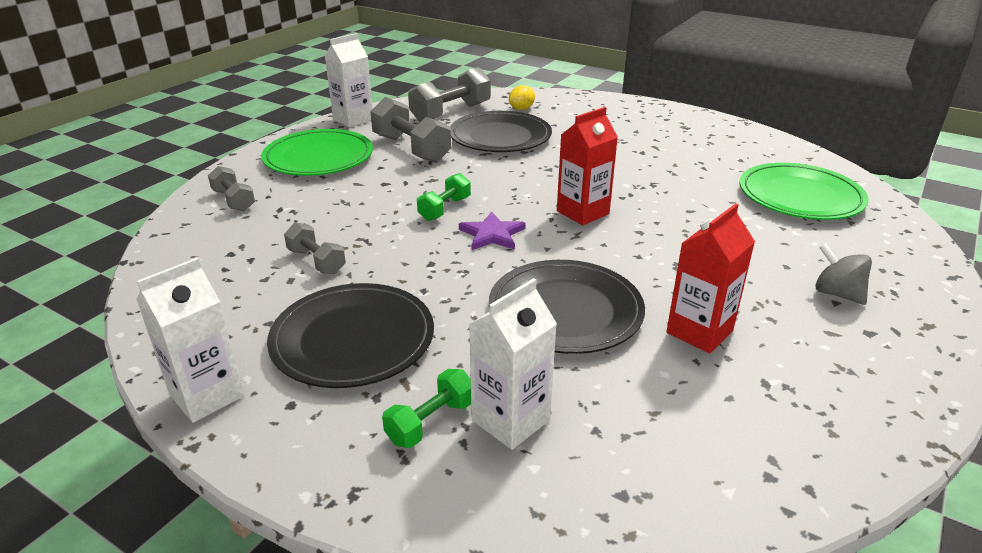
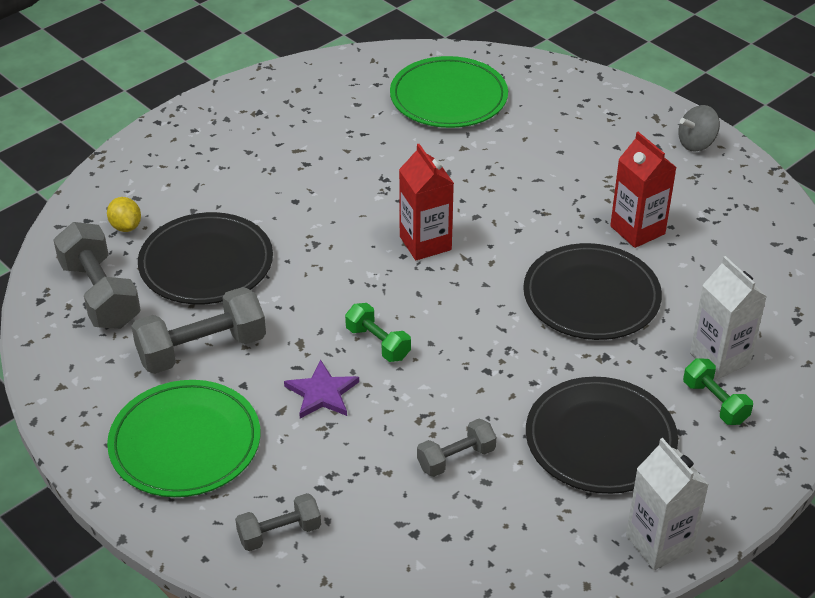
camera: 75 degrees left, 10 degrees up
(353, 119) = (66, 397): white carton -> none
(492, 234) = (446, 316): purple star -> purple star (322, 393)
(837, 294) = (606, 141): grey spinning top -> grey spinning top (696, 143)

